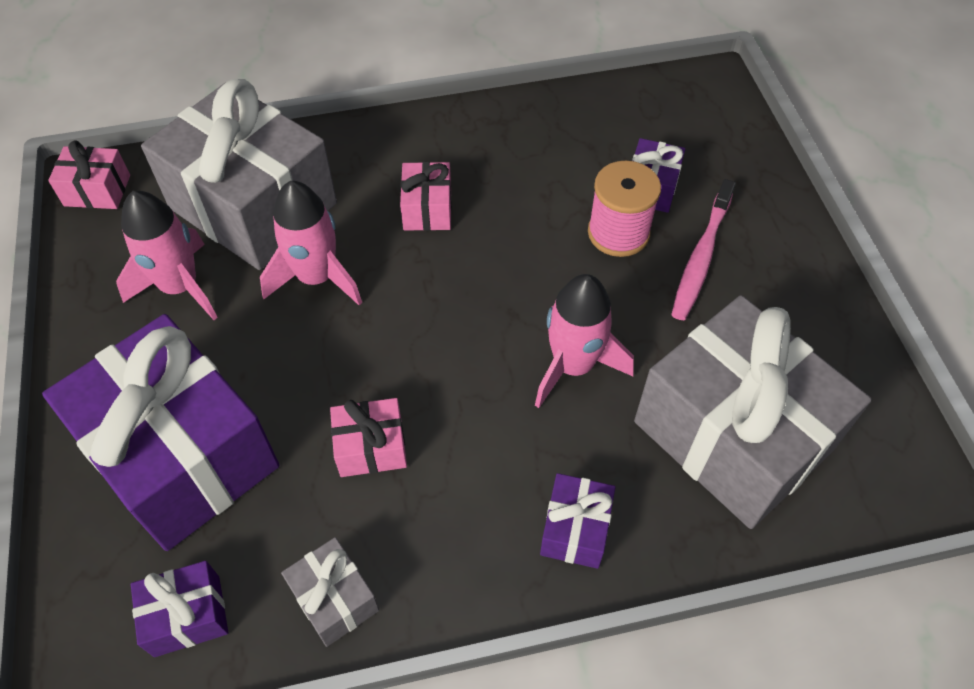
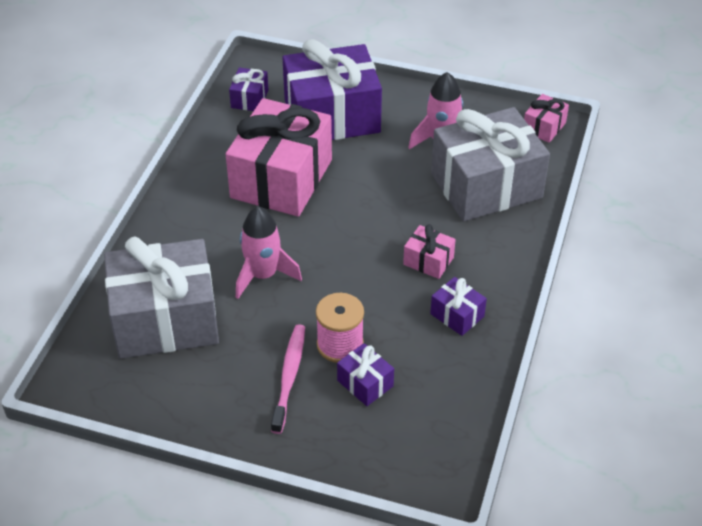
camera: 120 degrees right, 10 degrees down
(316, 278) = (408, 194): pink rocket -> none
(334, 599) = (217, 142): grey gift -> none
(371, 447) = (281, 178): pink gift -> pink gift, size x2.34
(575, 529) = (174, 232): purple gift -> purple gift (457, 315)
(701, 256) = (289, 377): pink toothbrush -> pink toothbrush turned 45 degrees clockwise

